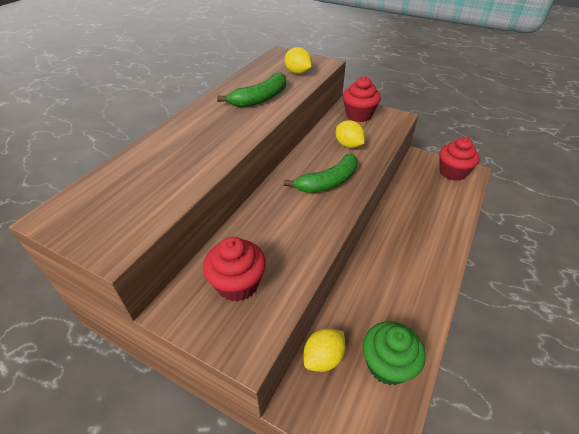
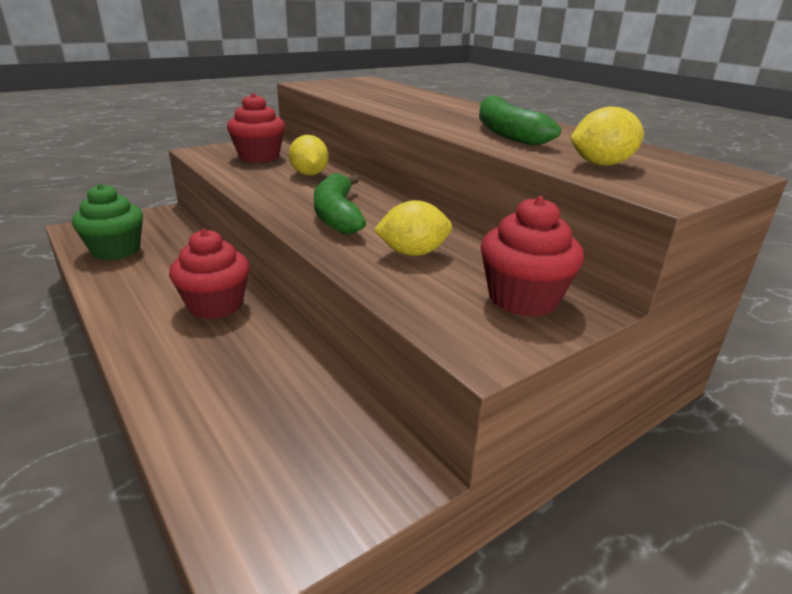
camera: 115 degrees right, 15 degrees down
(323, 358) = (173, 229): yellow lemon -> yellow lemon (309, 174)
(452, 172) = (288, 502): red cupcake -> red cupcake (215, 305)

